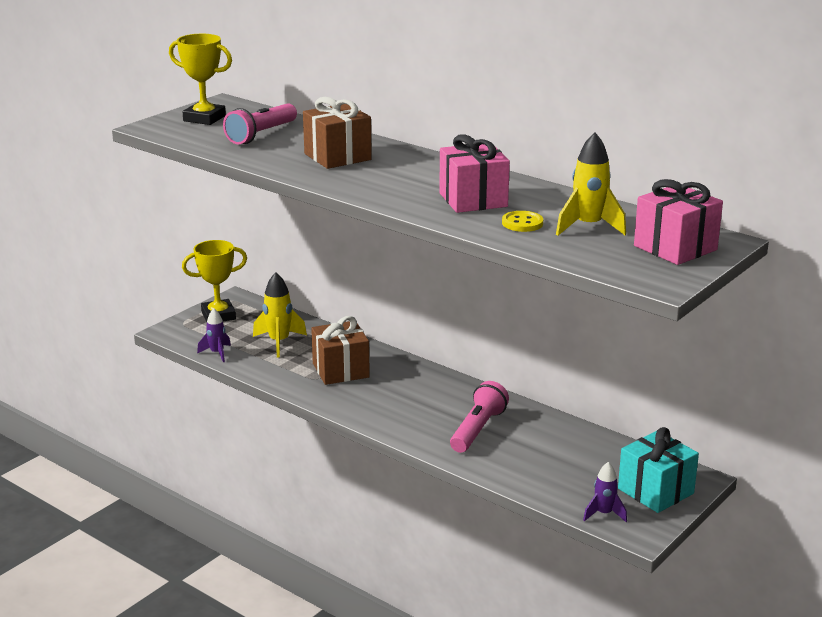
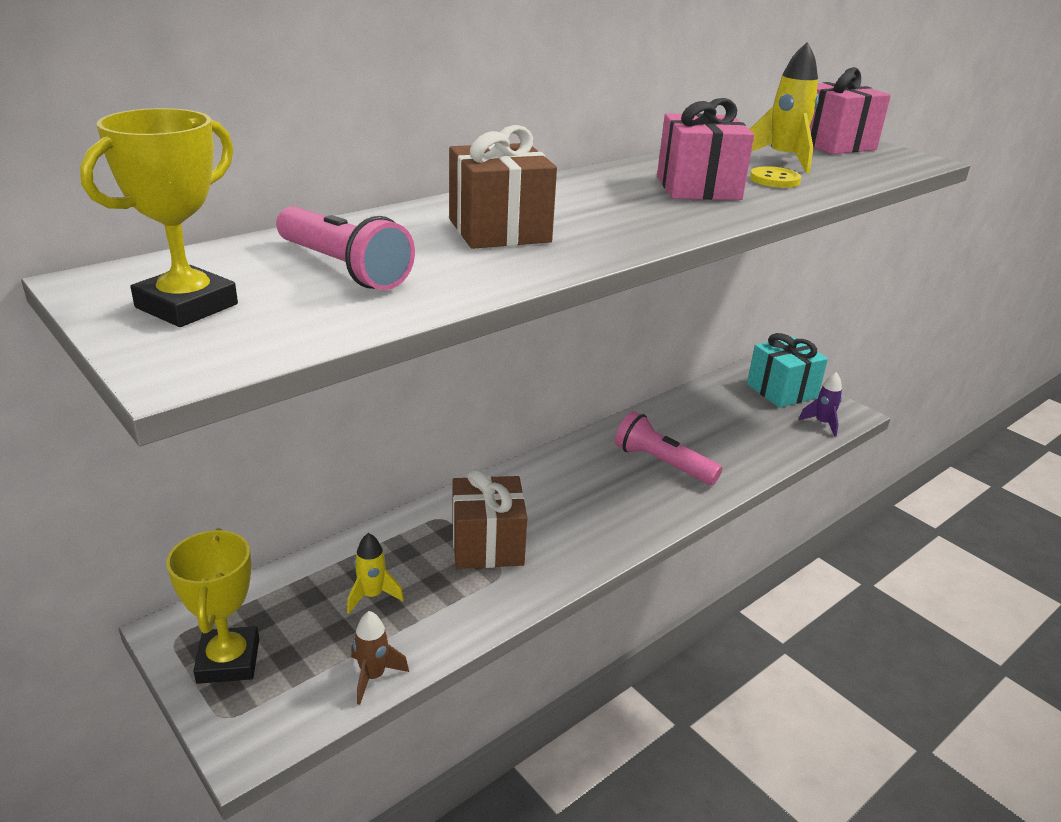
camera: 80 degrees left, 5 degrees up
(217, 353) = (373, 676): purple rocket -> brown rocket
(279, 342) = (372, 596): yellow rocket -> yellow rocket, size x0.64

